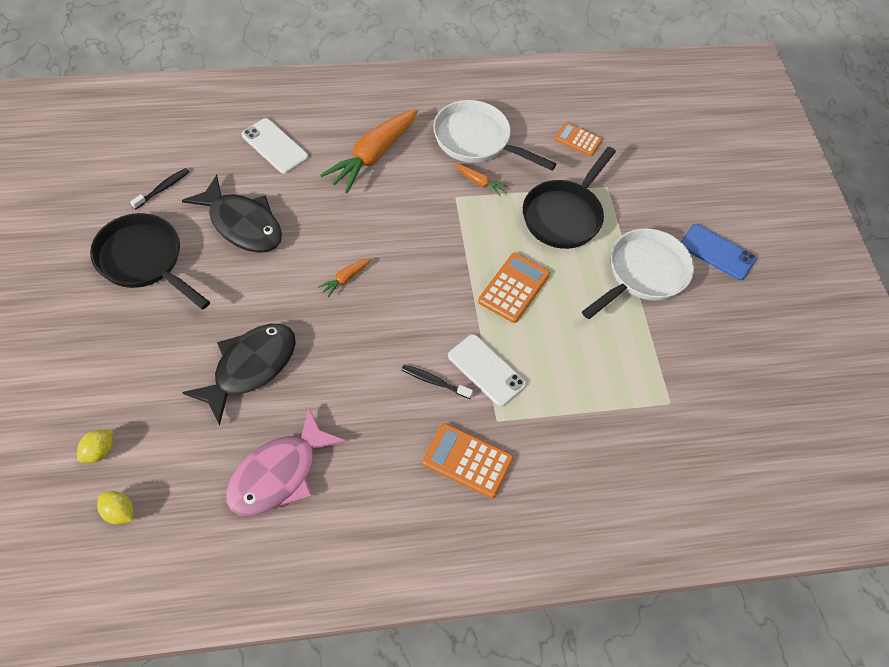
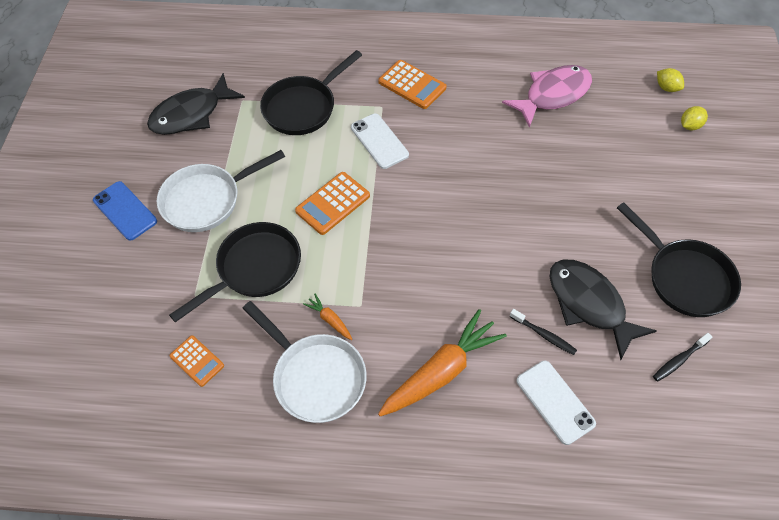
camera: 160 degrees left, 0 degrees up
(250, 368) = (576, 169): black fish -> black fish (191, 114)
(345, 279) = (488, 233): orange carrot -> none
(434, 381) = (424, 139): black toothbrush -> black toothbrush (544, 335)
(592, 403) = (303, 107): none -> black pan

